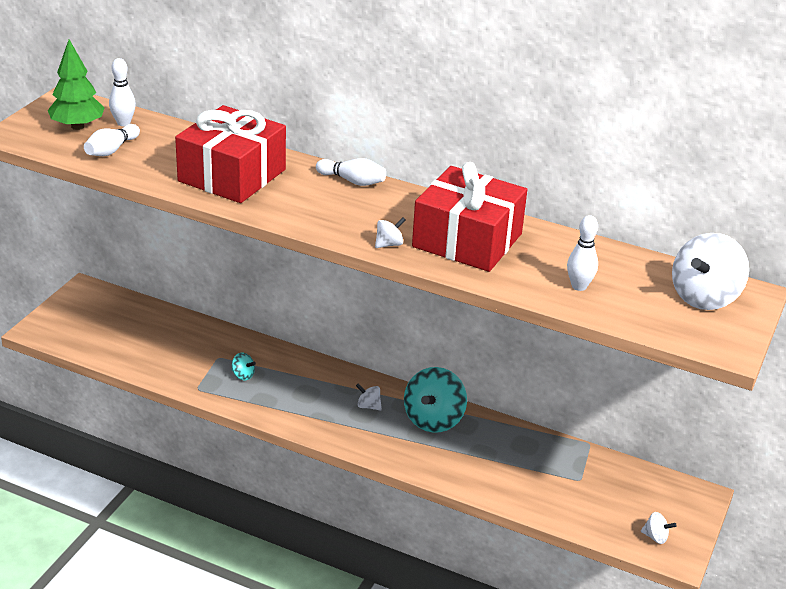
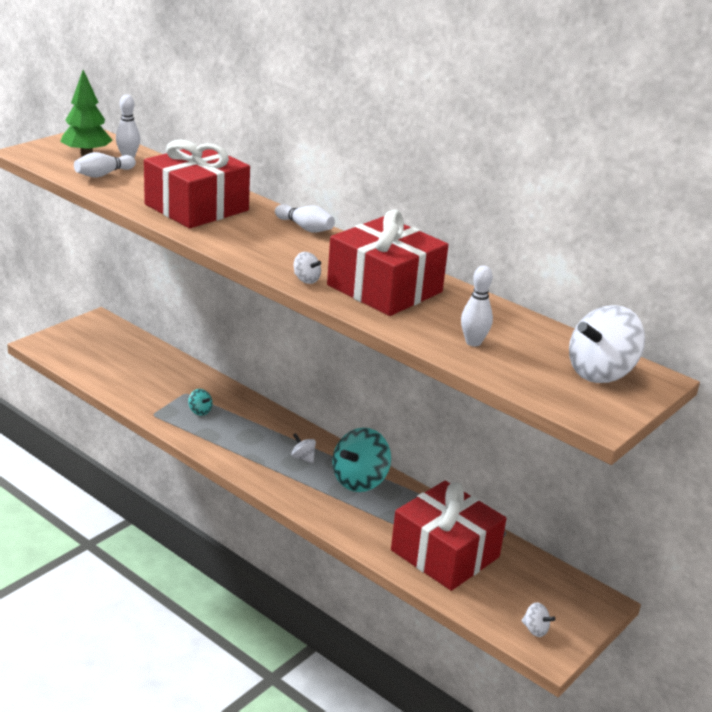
camera: 15 degrees right, 5 degrees down
(389, 244) = (306, 280): white spinning top -> white spinning top turned 60 degrees clockwise
(545, 479) = (445, 554): none -> red gift

